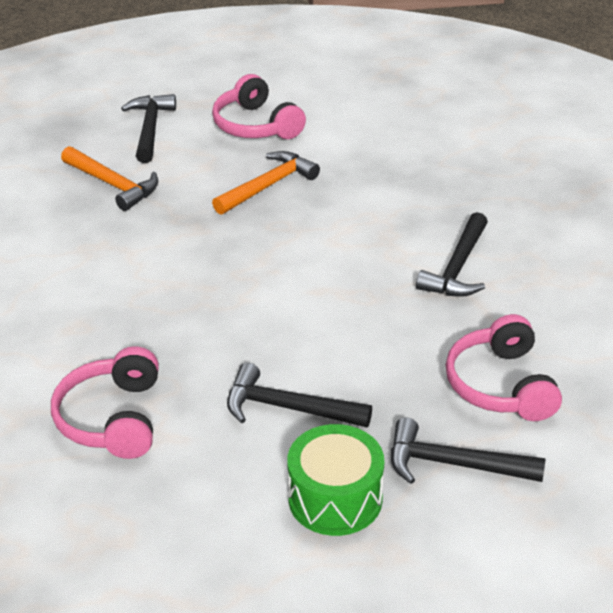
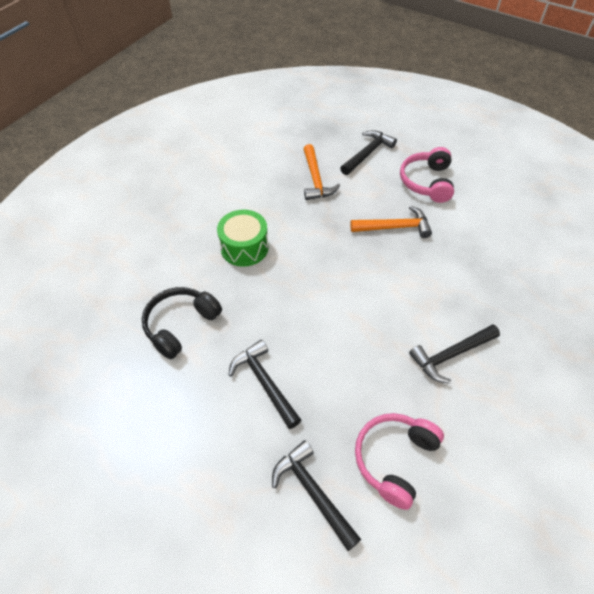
camera: 40 degrees right, 15 degrees up
(113, 418) = (181, 325): pink headphones -> black headphones
(335, 498) = (231, 461): green drum -> green drum (244, 247)

